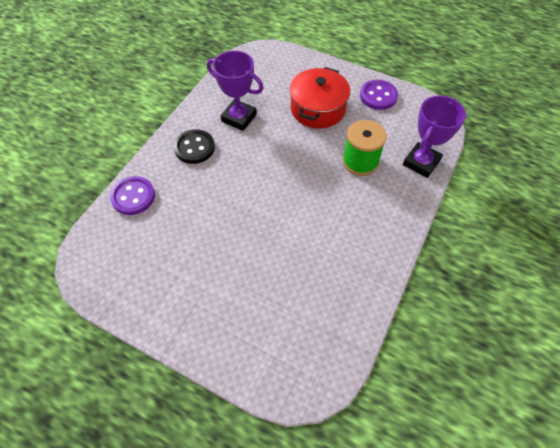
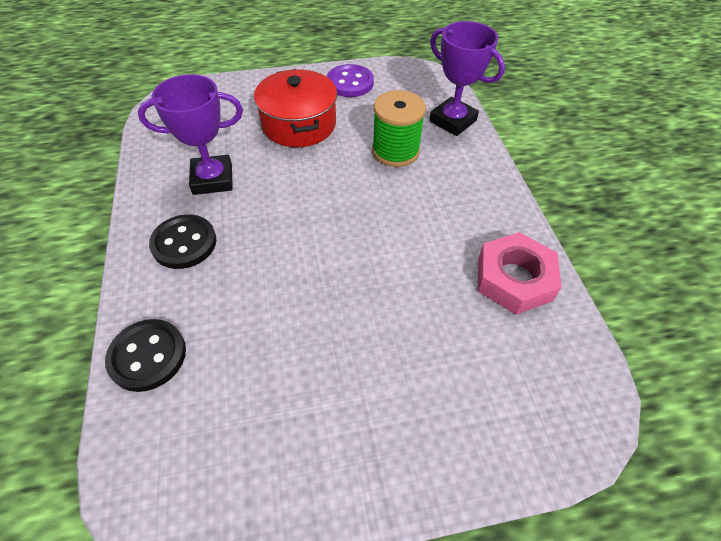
camera: 40 degrees left, 5 degrees down
(133, 196) = (148, 356): purple button -> black button
(349, 287) = (514, 279): none -> pink nut
(421, 162) = (452, 121): purple trophy -> purple trophy turned 45 degrees counterclockwise

